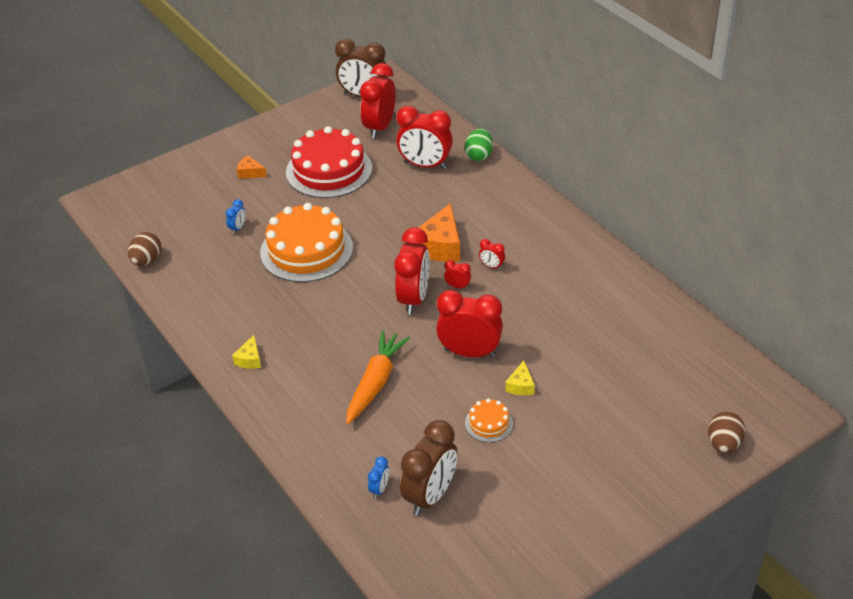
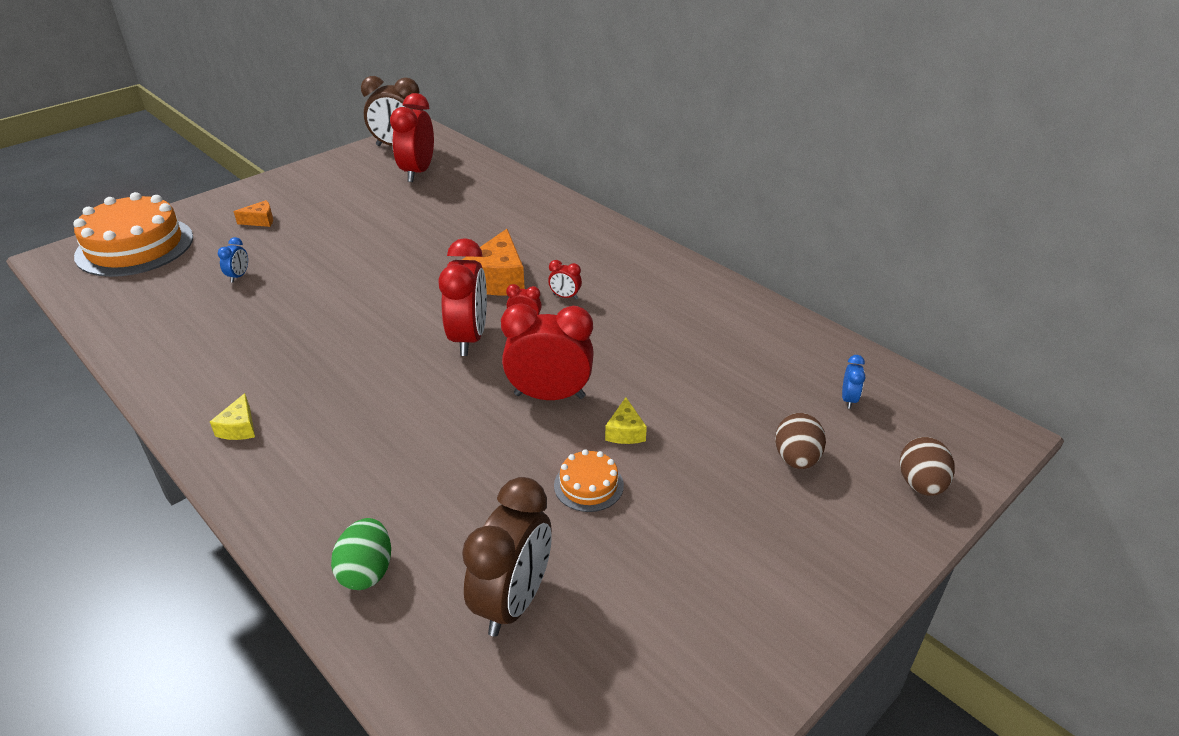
camera: 10 degrees left, 5 degrees down
(147, 260) = (110, 318): brown egg -> brown egg (796, 459)
(250, 173) = (260, 221): orange cheese -> orange cheese turned 150 degrees clockwise
(306, 250) = (327, 294): orange cake -> orange cake (135, 246)
(329, 170) = (358, 213): red cake -> none
(375, 382) = (421, 444): orange carrot -> none
(379, 489) = (432, 599): blue clock -> blue clock (848, 399)
(425, 165) = (473, 203): red clock -> none
(479, 155) = (535, 191): green egg -> green egg (367, 571)

